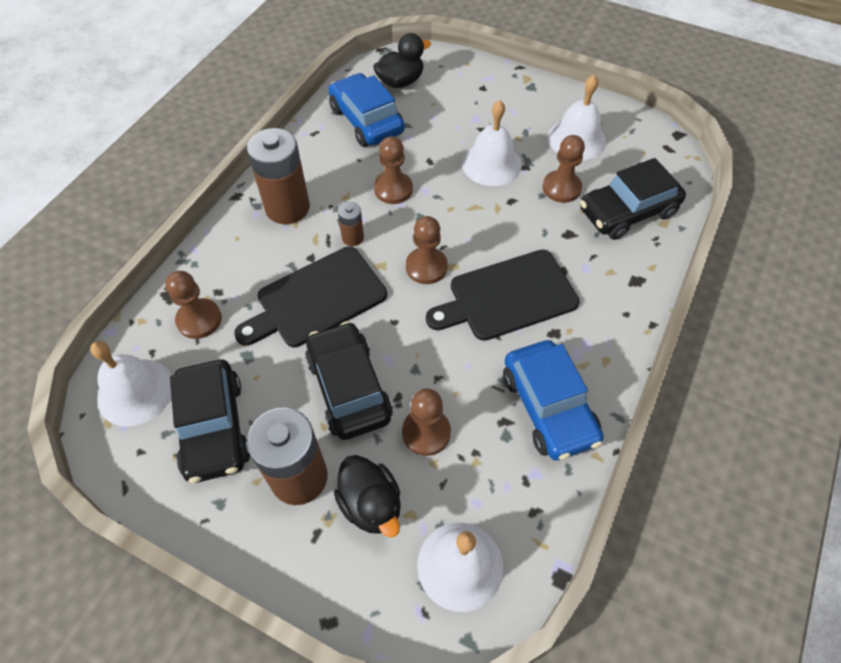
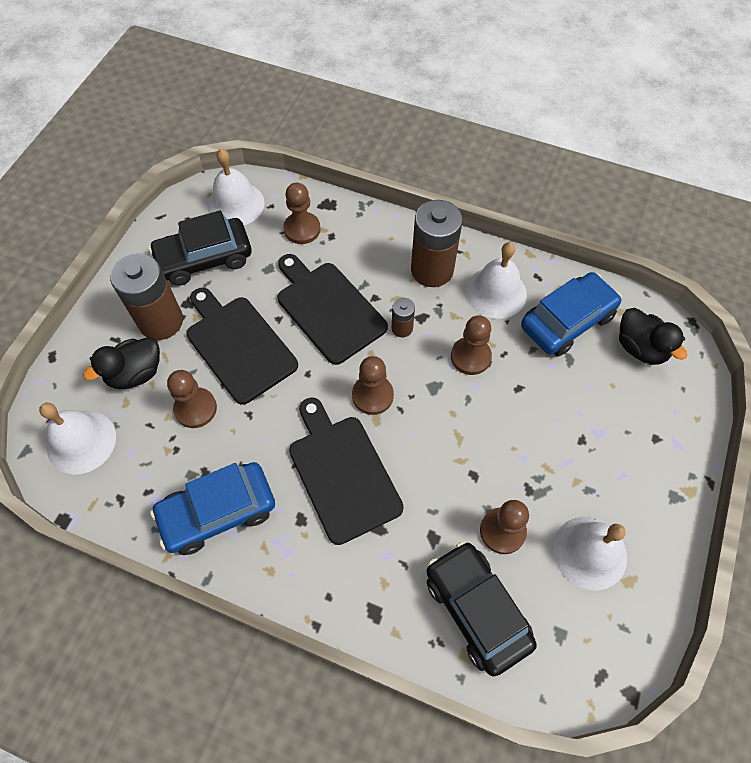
camera: 85 degrees right, 5 degrees up
(349, 388) = (238, 345): black car -> black cutting board
(491, 164) = (526, 452): white bell -> white bell (496, 292)

